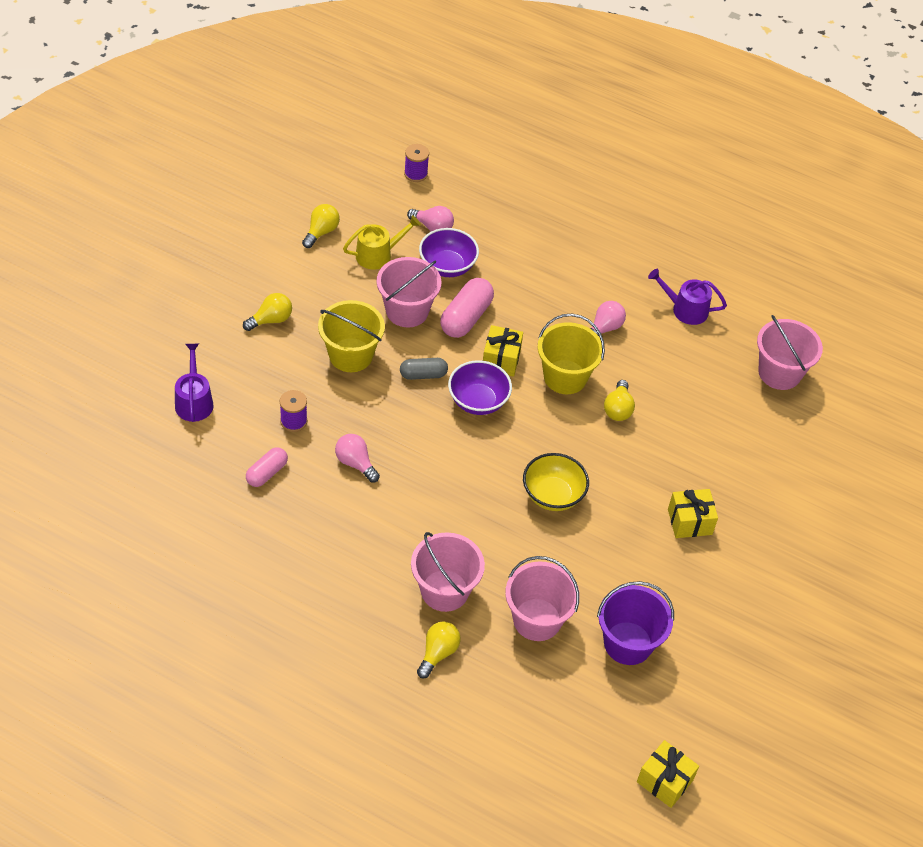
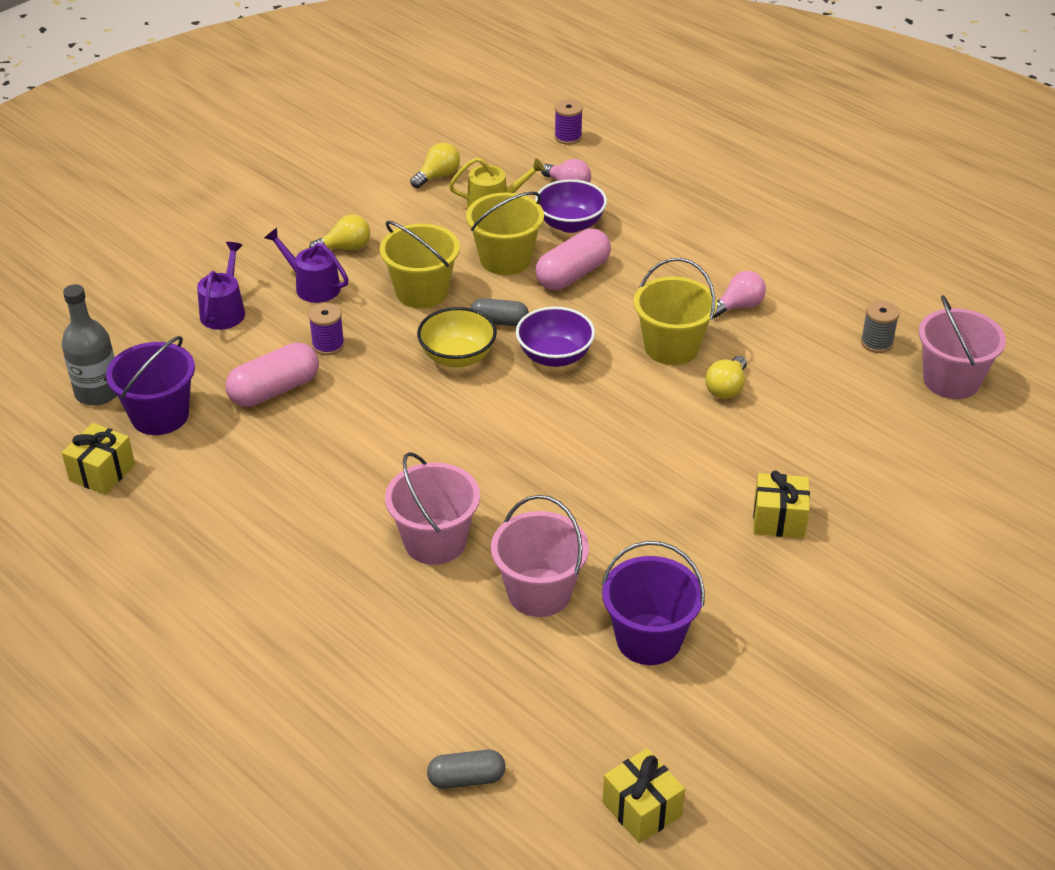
camera: 20 degrees right, 10 degrees down
(121, 501) = (98, 392): none -> grey bottle
(182, 514) = (160, 415): none -> purple bucket
(267, 473) = (274, 390): pink capsule -> pink capsule, size x1.60
(355, 463) = (382, 396): pink light bulb -> none
(407, 311) = (505, 259): pink bucket -> yellow bucket
(438, 653) = (399, 607): yellow light bulb -> none
(501, 360) = (599, 320): yellow gift -> yellow gift (102, 472)
(536, 784) = (466, 778): none -> grey capsule
(553, 495) = (610, 464): yellow bowl -> yellow bowl (457, 357)
(685, 309) = (848, 301): purple watering can -> purple watering can (313, 286)
(716, 346) = (876, 343): none -> grey spool

